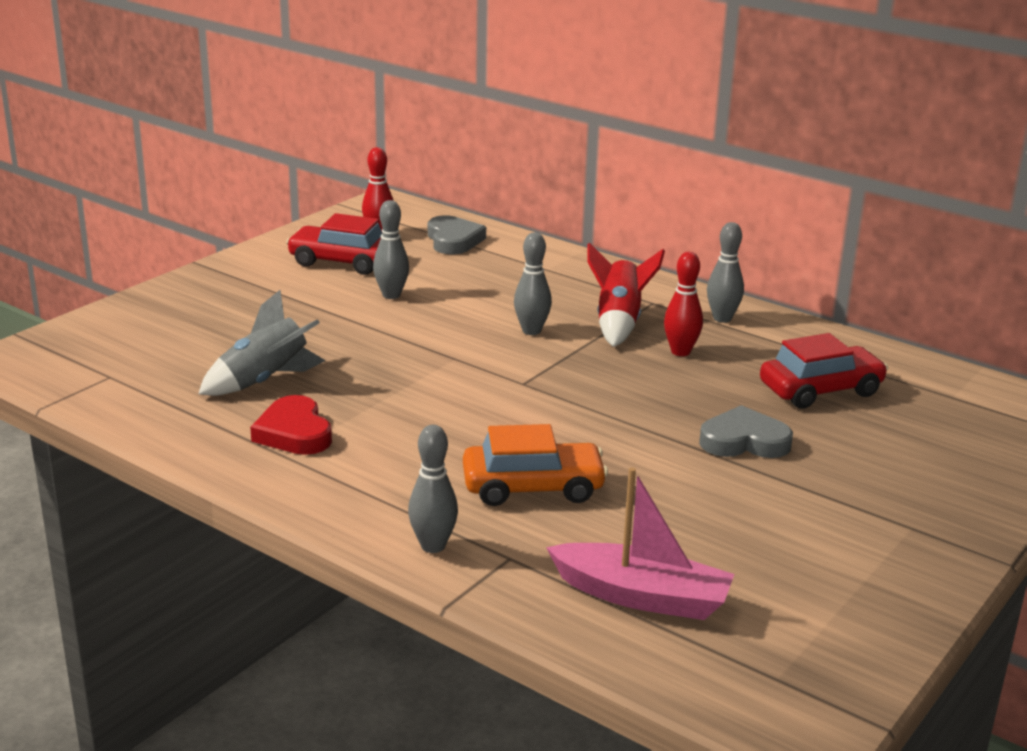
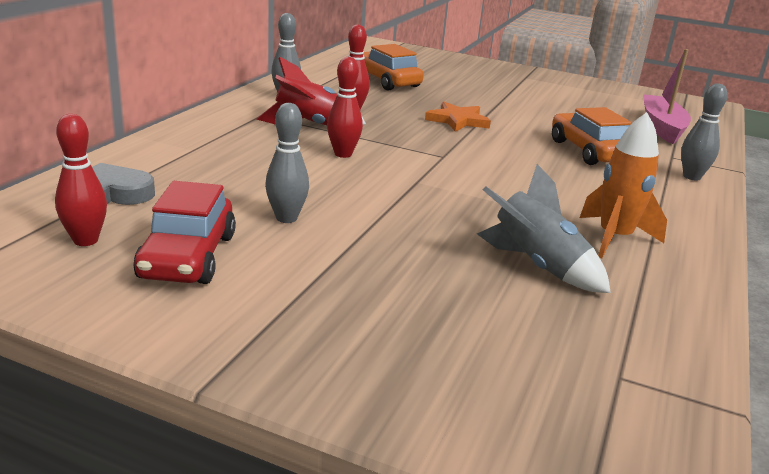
camera: 105 degrees left, 0 degrees up
(294, 433) = (614, 238): red heart -> orange rocket
(531, 331) = (343, 154): grey bowling pin -> red bowling pin
(649, 414) = (457, 120): none -> orange star
(744, 441) = (470, 100): grey heart -> none
(820, 390) = (386, 81): red car -> orange car

